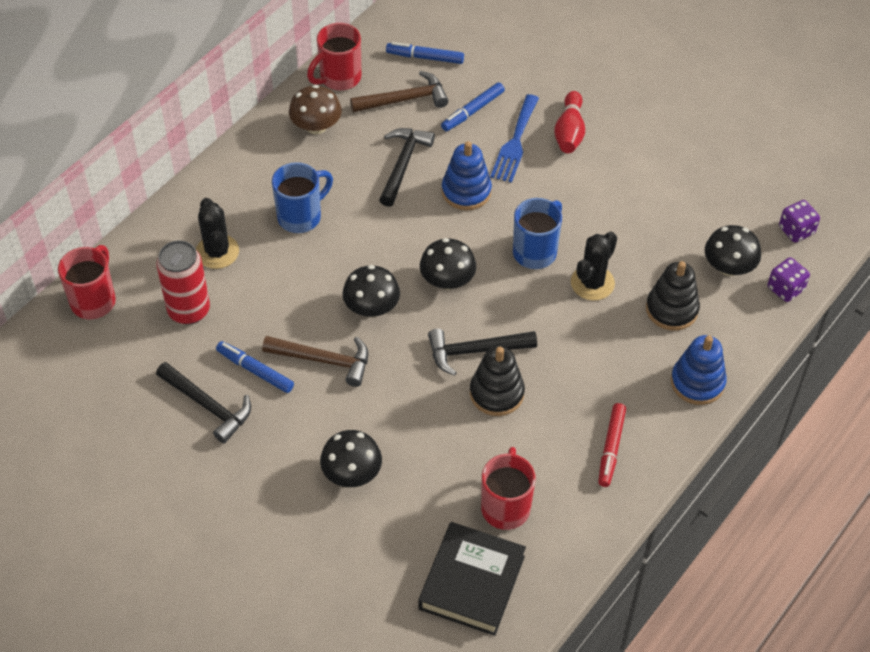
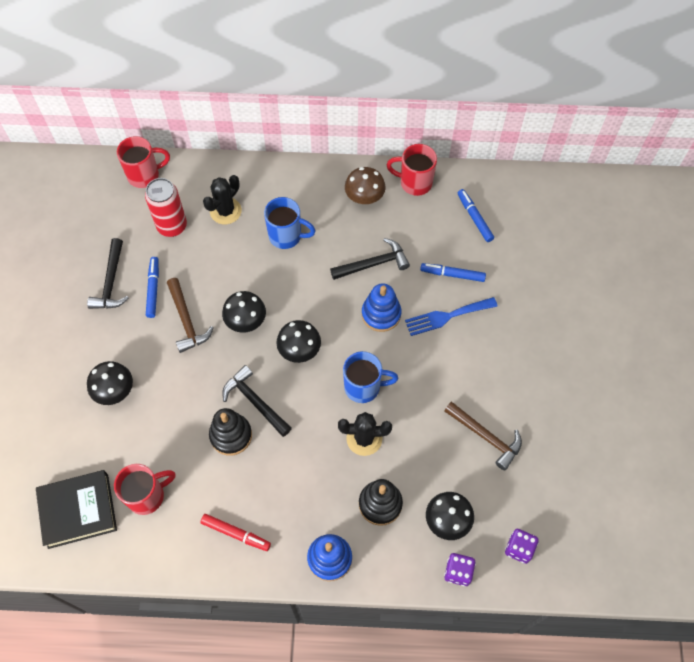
camera: 55 degrees right, 10 degrees up
(405, 99) = (428, 230): brown hammer -> brown hammer (486, 437)
(569, 132) = (484, 344): red bowling pin -> none
(611, 448) = (236, 533): red marker -> red marker turned 135 degrees counterclockwise

